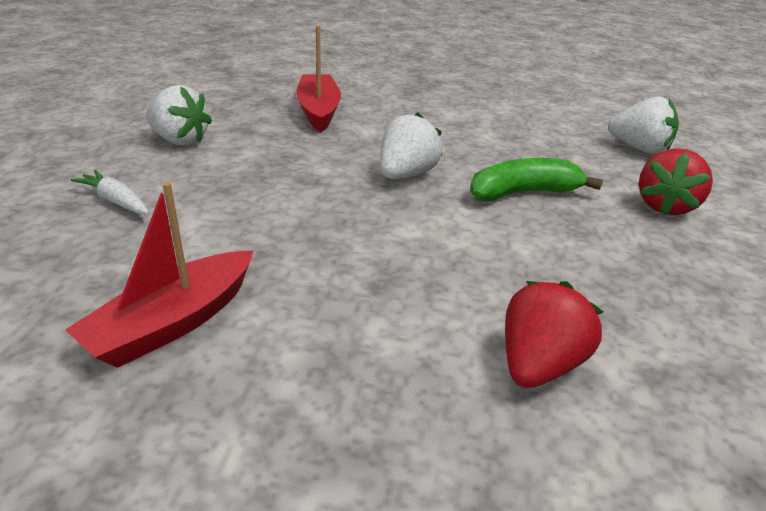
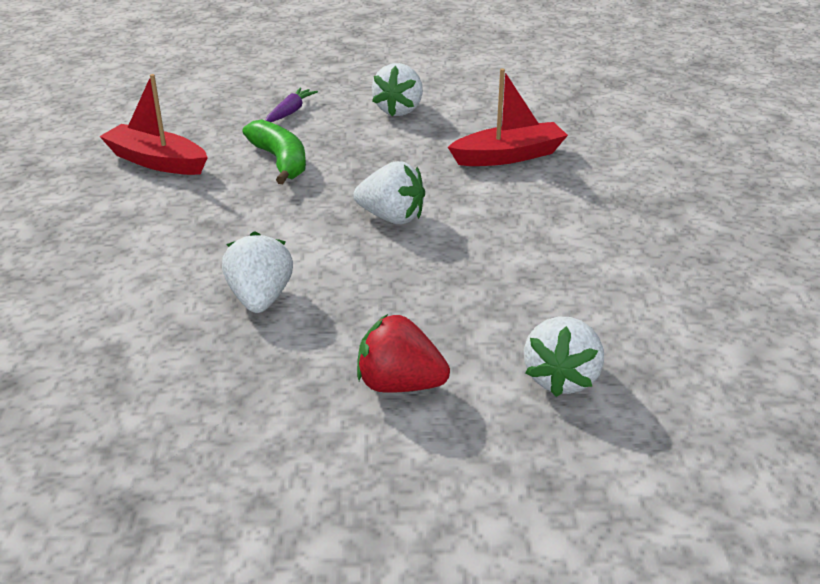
camera: 80 degrees right, 0 degrees up
(116, 201) = (290, 112): white carrot -> purple carrot
(523, 192) = (386, 285): green banana -> green banana (280, 161)
(539, 364) = (123, 295): red strawberry -> none
(545, 261) = (260, 299): none -> white strawberry

